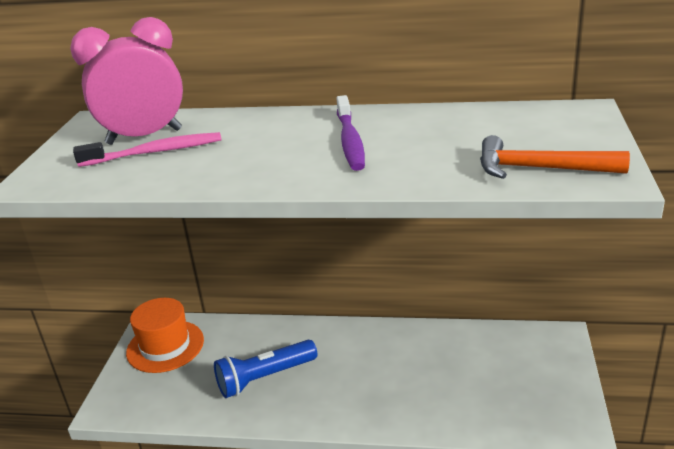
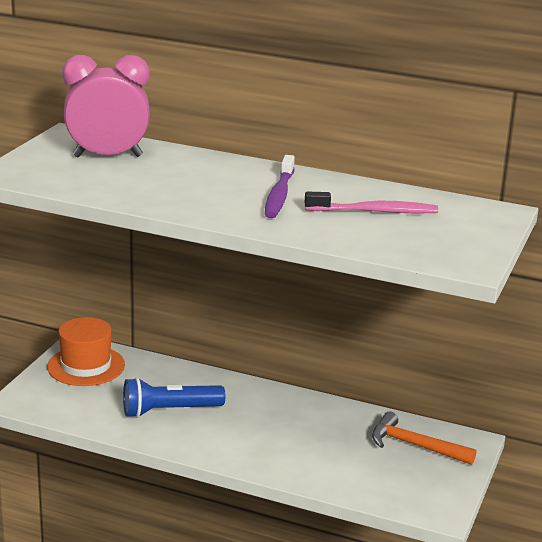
camera: 10 degrees right, 5 degrees down
(155, 152) = (112, 171): pink toothbrush -> pink toothbrush (374, 211)
(539, 169) = (418, 247): orange hammer -> orange hammer (414, 445)

